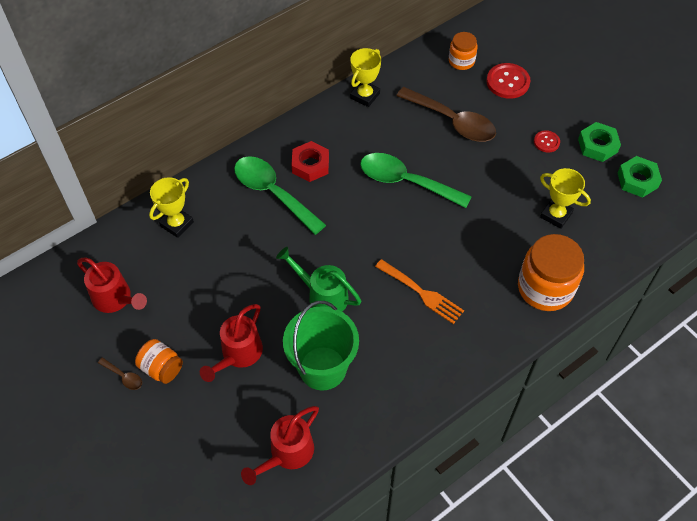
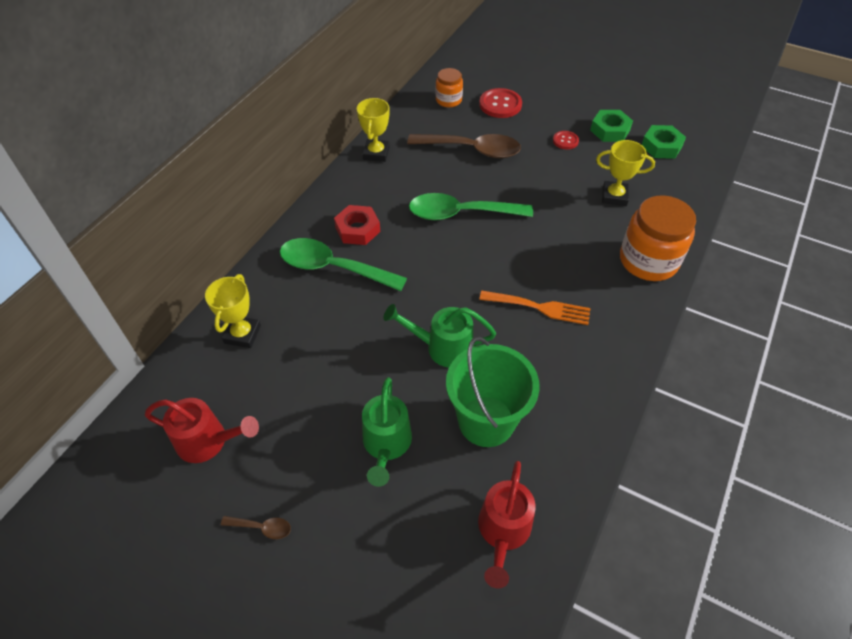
camera: 25 degrees left, 5 degrees down
(162, 368) = (304, 498): orange jar -> none
(238, 355) = (386, 445): red watering can -> green watering can

